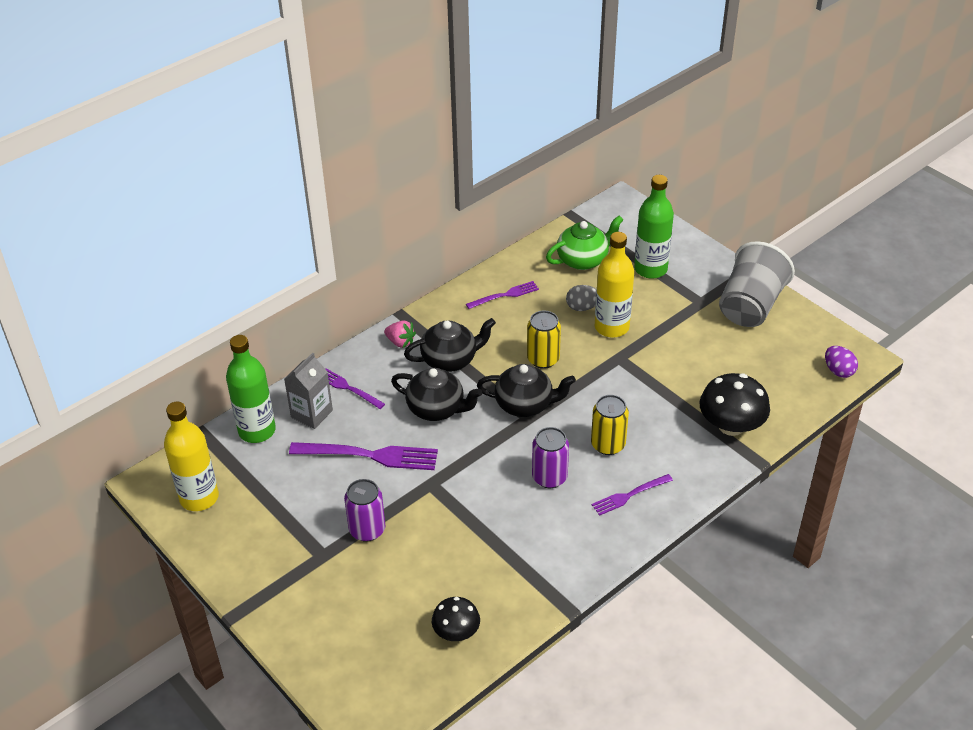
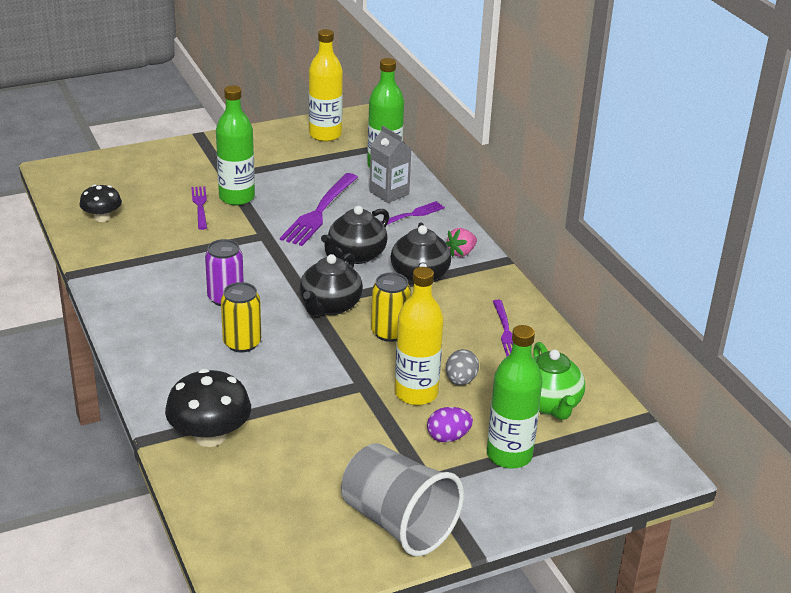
camera: 105 degrees right, 10 degrees down
(367, 530) = (237, 197): purple can -> green bottle
(629, 495) = (168, 338): purple fork -> purple fork (200, 206)
(838, 371) = (236, 562): purple egg -> purple egg (448, 437)

